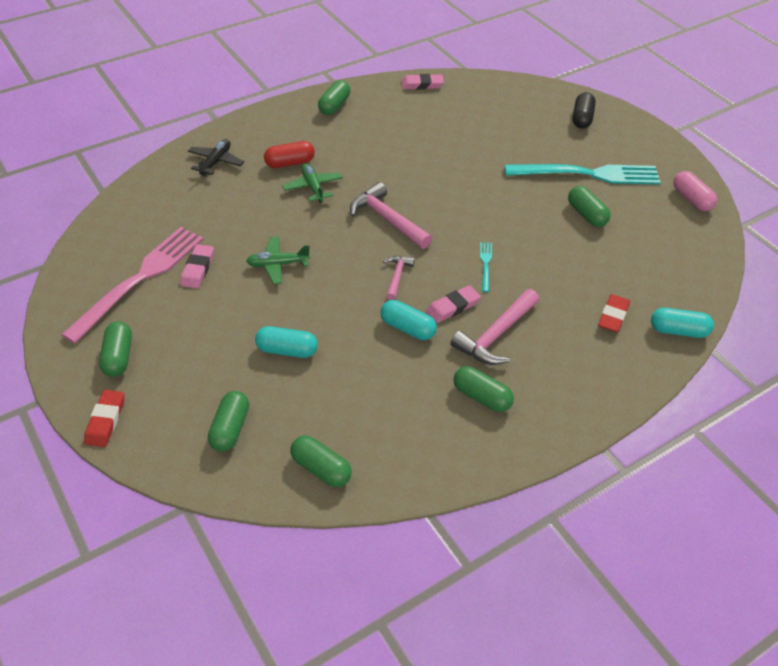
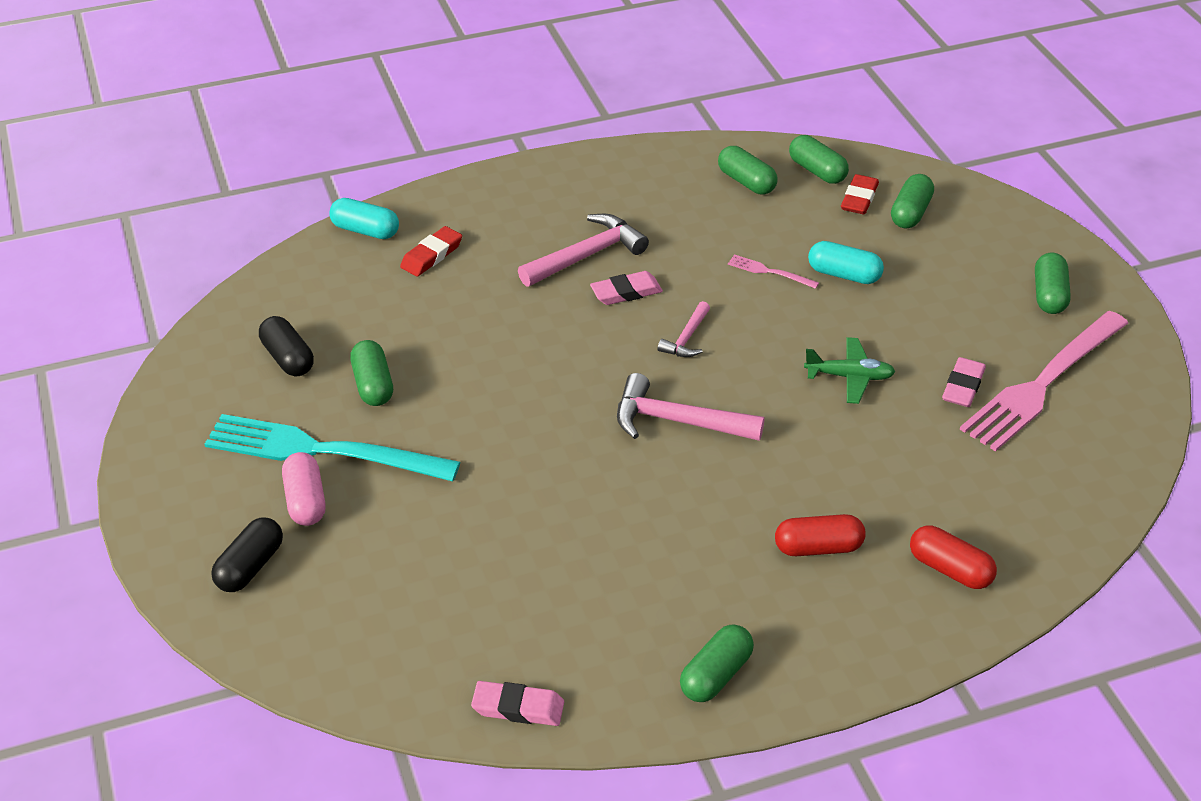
camera: 165 degrees left, 5 degrees down
(105, 421) = (1048, 237): red eraser -> red eraser (859, 198)
(216, 162) = (950, 569): black plane -> red capsule
(313, 187) = (783, 493): green plane -> none
(347, 343) = (769, 272): none -> pink fork
(387, 219) = (677, 421): pink hammer -> pink hammer turned 135 degrees clockwise
(407, 328) = (691, 277): turquoise capsule -> none
(481, 397) = (631, 203): green capsule -> green capsule (746, 182)
(485, 264) = (559, 336): turquoise fork -> none
(652, 223) = (288, 358): none -> black capsule
(691, 199) = (196, 385): pink capsule -> pink capsule (305, 501)

